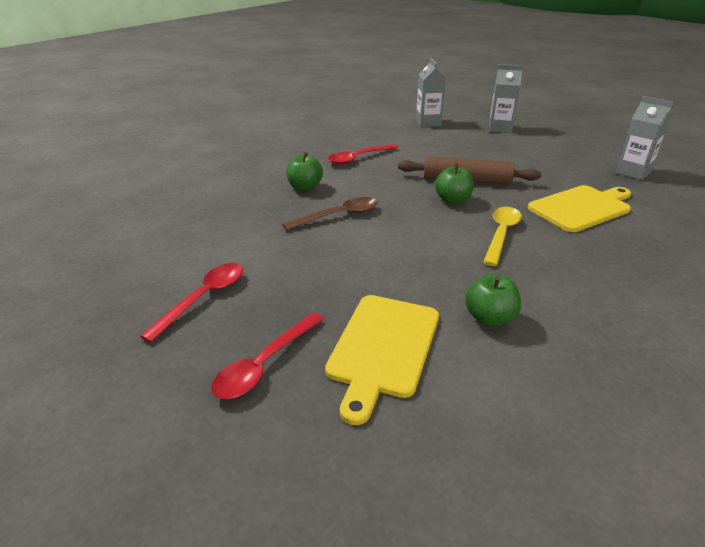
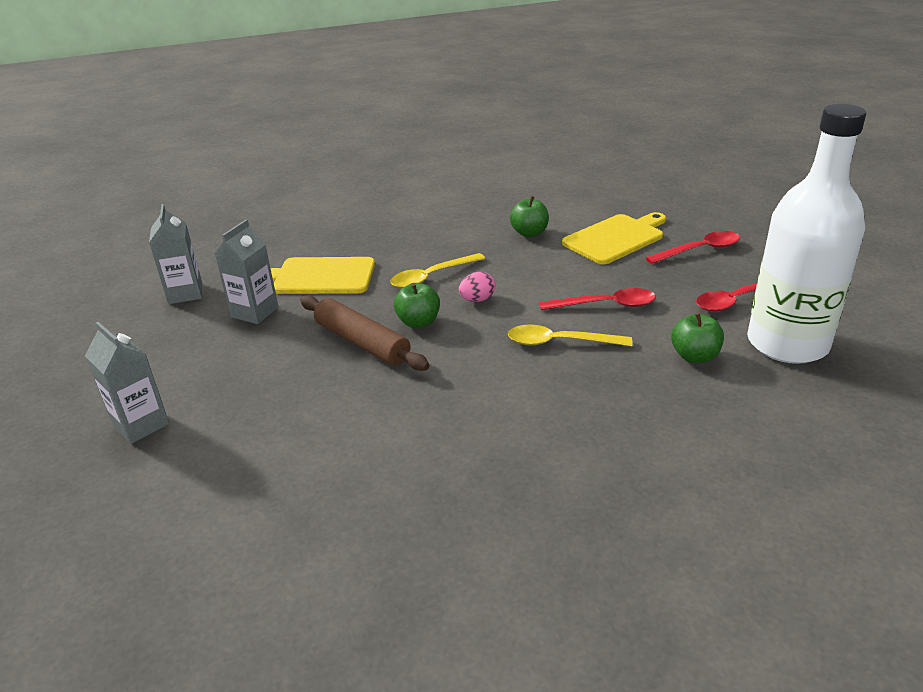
camera: 145 degrees left, 0 degrees up
(152, 266) = (787, 343): none -> white bottle
(305, 187) = (566, 400): green apple -> green apple (694, 356)
(338, 216) = (560, 342): brown spoon -> yellow spoon
(358, 158) = (438, 435): red spoon -> red spoon (605, 305)
(428, 123) = (206, 494): grey carton -> grey carton (255, 312)
(436, 227) = (477, 300): none -> pink egg

